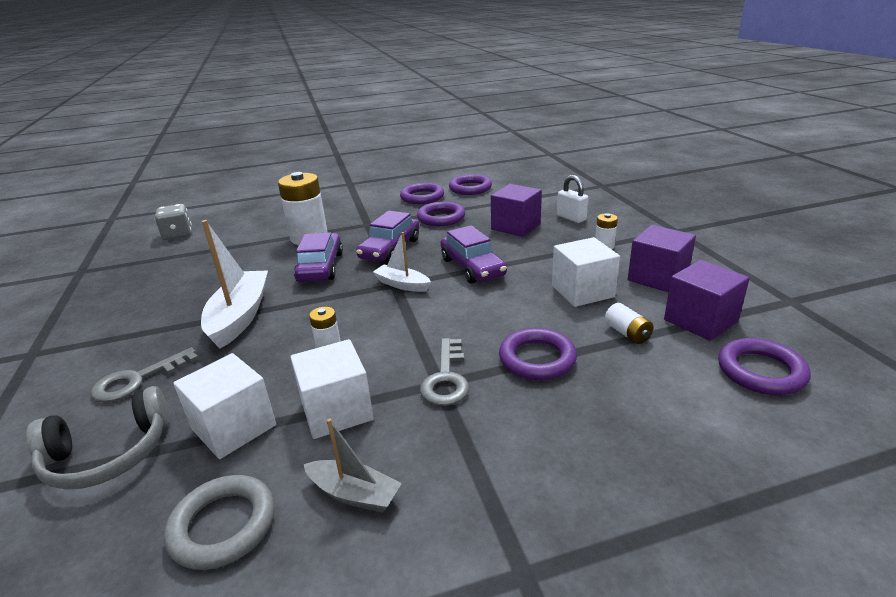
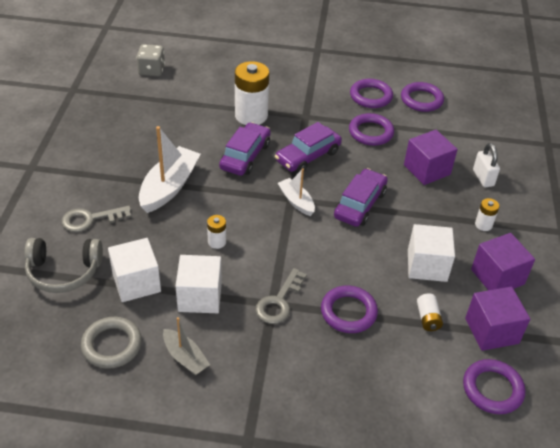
camera: 20 degrees right, 15 degrees up
(472, 267) = (360, 204): purple car -> purple car turned 150 degrees counterclockwise

